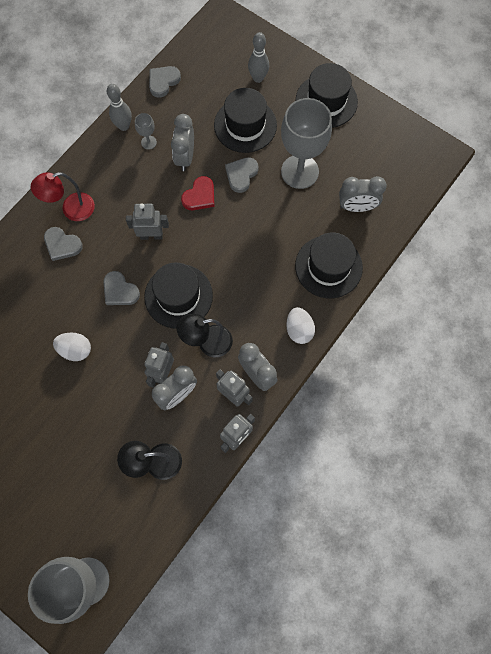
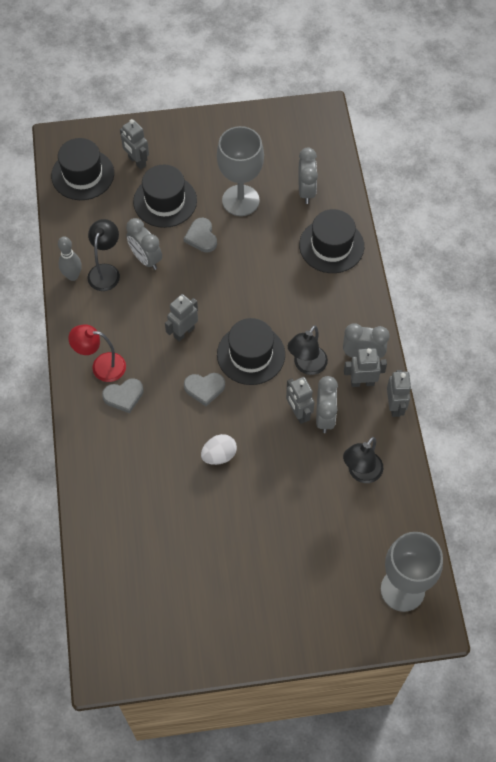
camera: 45 degrees left, 10 degrees down
(71, 209) = (101, 366): red lamp -> red lamp turned 75 degrees clockwise
(149, 142) = (106, 271): grey goblet -> black lamp
(163, 82) = (66, 220): grey heart -> none
(200, 196) = (188, 276): red heart -> none
(258, 78) = (137, 161): grey bowling pin -> grey robot
(299, 330) = (358, 303): white egg -> none
(326, 101) = (205, 138): black hat -> black hat (82, 174)
(356, 207) = (306, 191): grey clock -> grey clock turned 45 degrees counterclockwise

